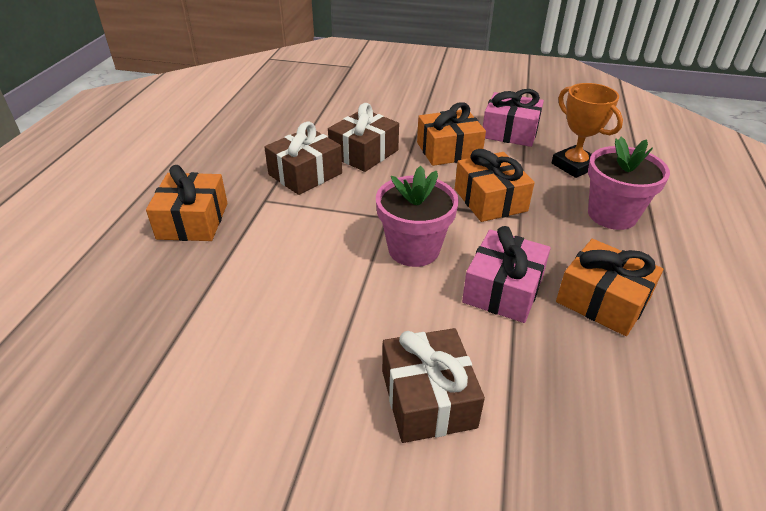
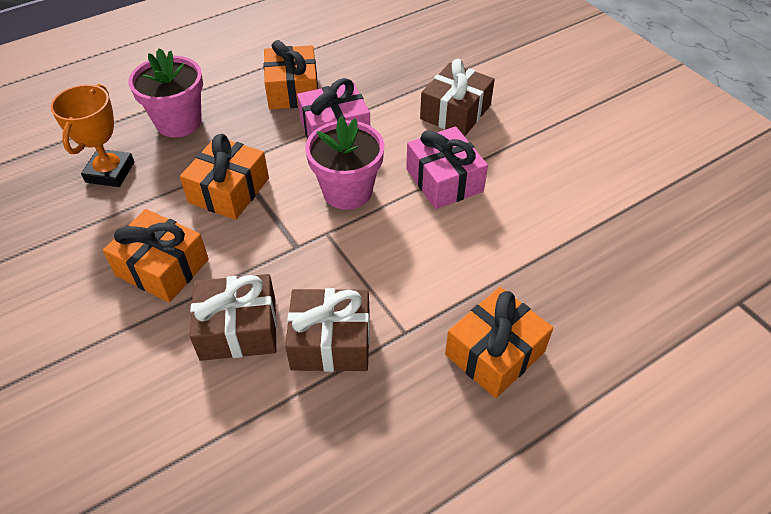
camera: 135 degrees left, 10 degrees up
(510, 132) = (71, 247): pink gift -> pink gift (444, 180)

